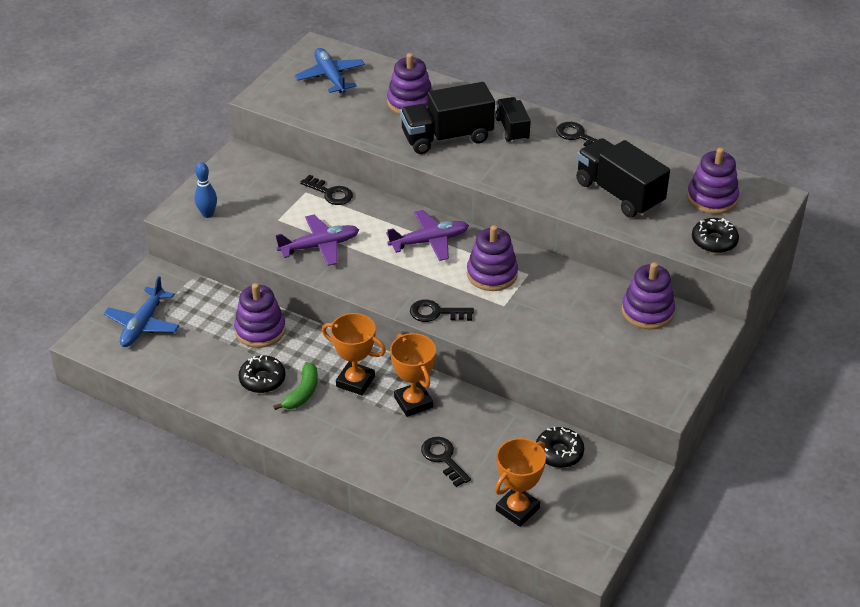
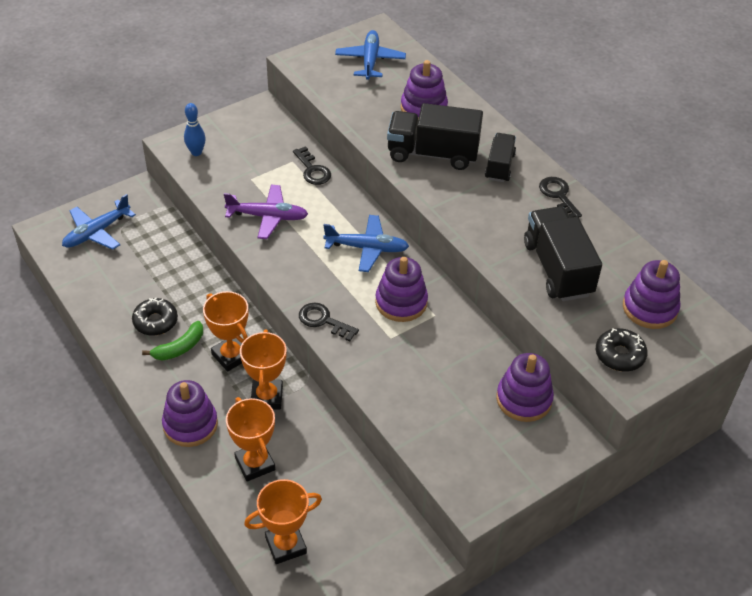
camera: 25 degrees right, 5 degrees up
(260, 330) = (186, 275): purple stacking toy -> purple stacking toy (190, 424)
(429, 241) = (367, 248): purple plane -> blue plane
(443, 458) = (255, 464): black key -> orange trophy
(559, 452) = (363, 505): black donut -> none

